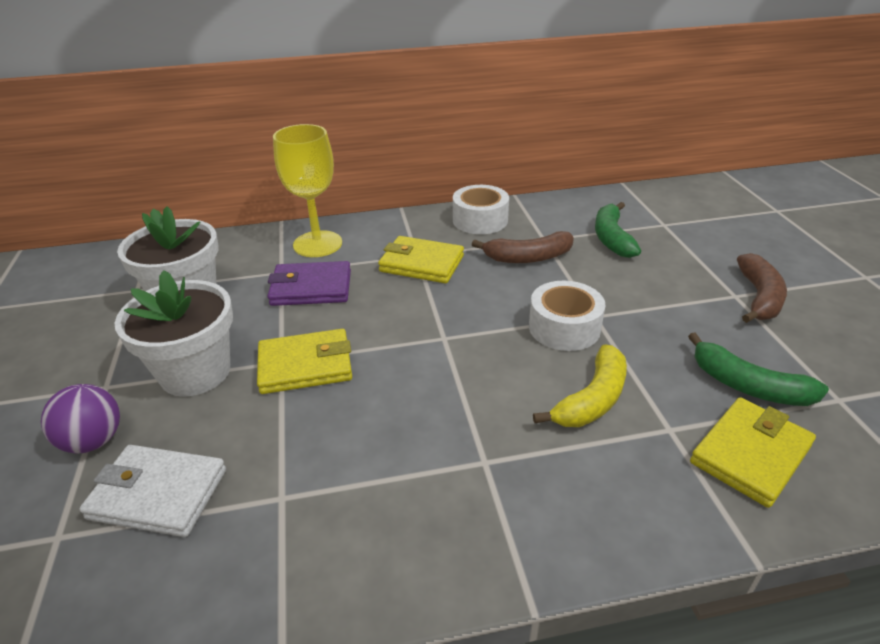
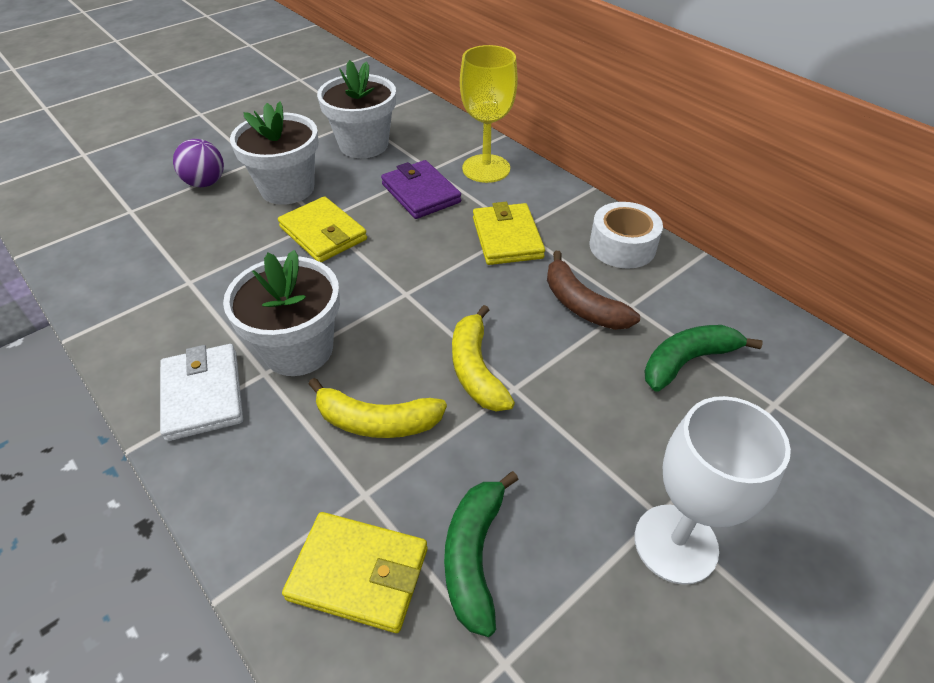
camera: 60 degrees right, 10 degrees up
(158, 494) = (173, 230): white wallet -> white wallet (203, 395)
(468, 427) = (298, 349): none -> white flower pot
(564, 327) = (476, 369): white tape -> yellow banana
(759, 297) = (675, 543): brown banana -> white goblet

